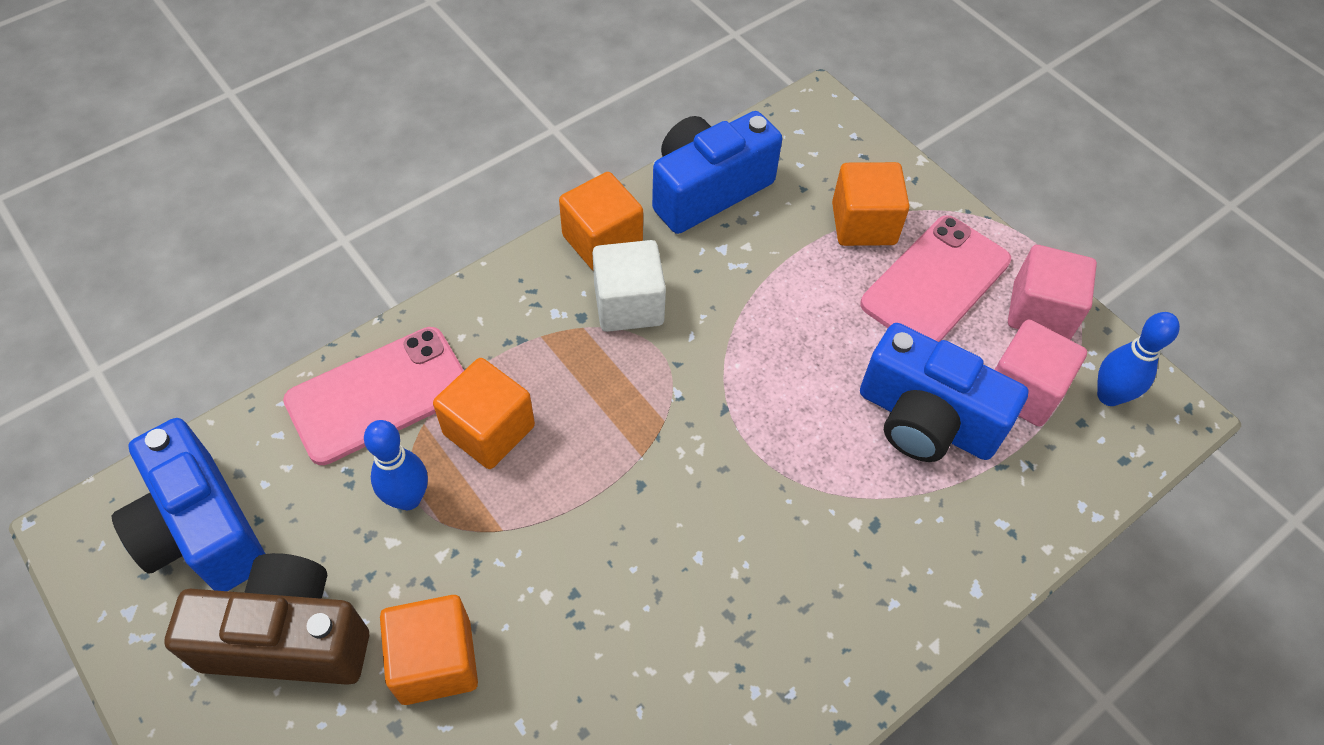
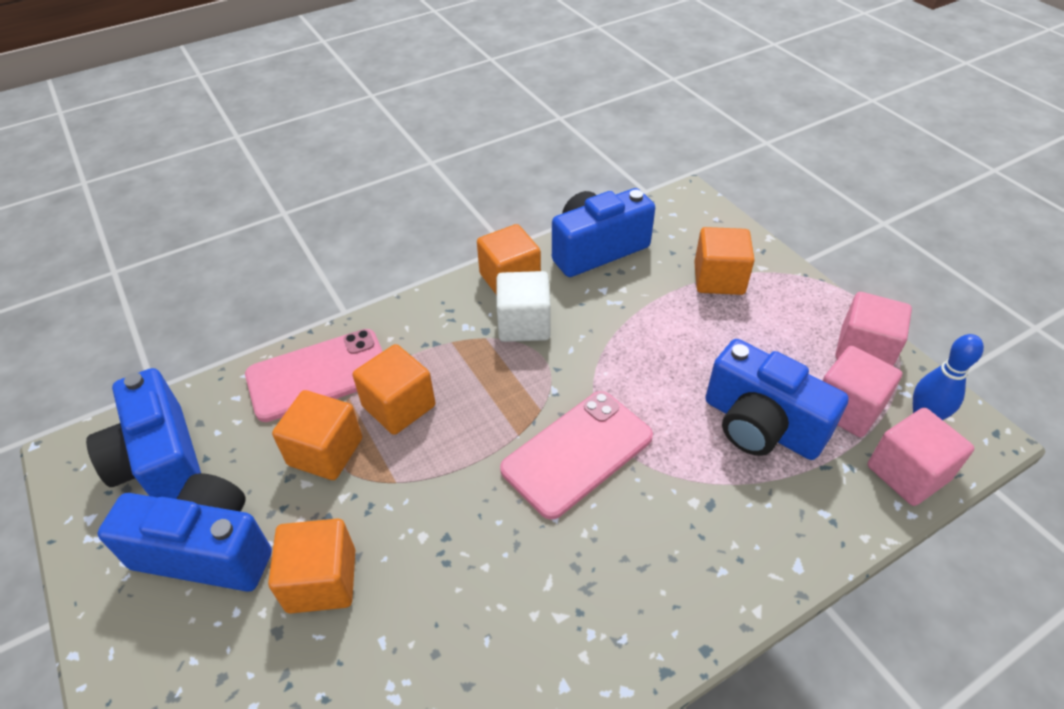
camera: 10 degrees right, 10 degrees down
(288, 638) = (207, 550): brown camera -> blue camera
(408, 498) = (325, 451): blue bowling pin -> orange cube
(936, 282) = (776, 324): pink phone -> pink phone (577, 453)
(1092, 466) = (907, 473): none -> pink cube

